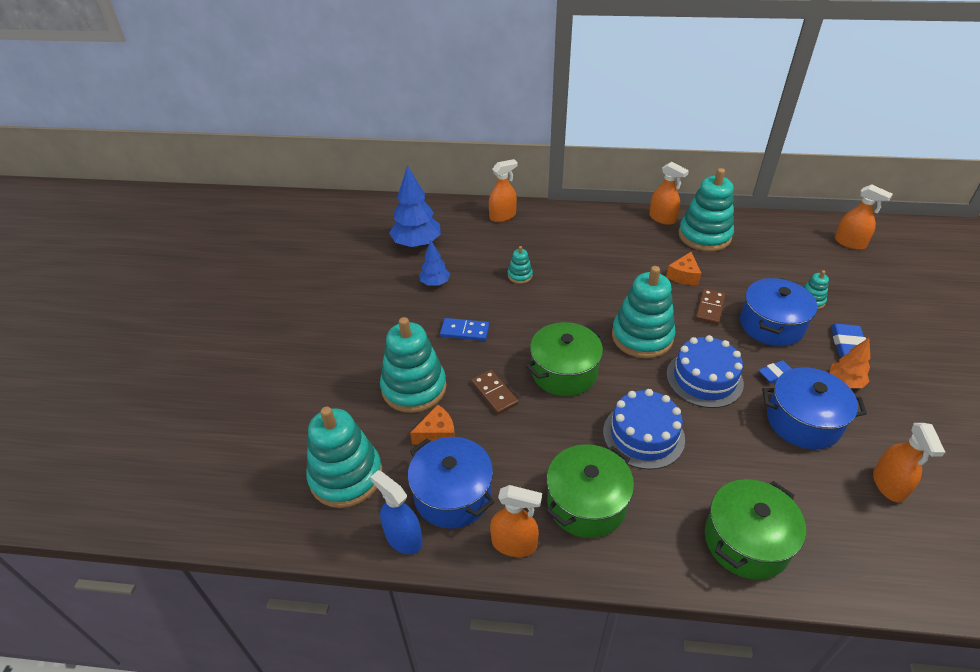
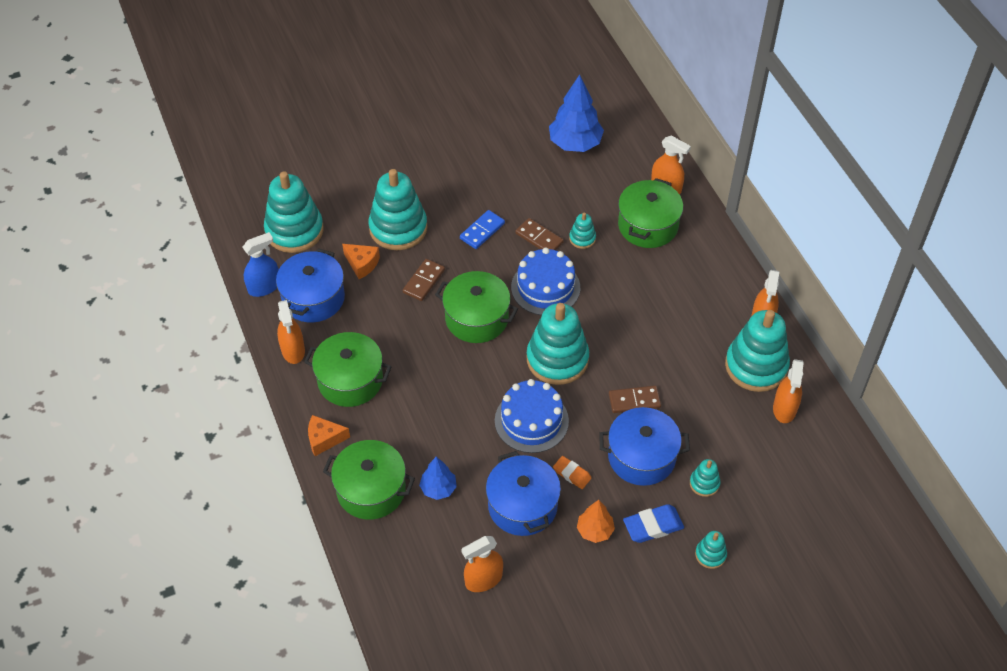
camera: 60 degrees right, 10 degrees up
(403, 538) = (264, 287): blue spray bottle -> blue spray bottle turned 45 degrees clockwise
(435, 283) = (529, 183): blue tree -> blue tree (438, 488)
(465, 331) = (482, 231): blue domino -> blue domino turned 60 degrees clockwise
(500, 299) = (539, 238): none -> brown domino
(533, 238) = (648, 225): none -> green pot
(643, 435) = (438, 395): blue cake -> blue cake (545, 287)
(683, 276) = (672, 366): orange cheese -> orange cheese (324, 439)
(776, 374) = (572, 474): blue eraser -> orange eraser
(850, 243) = (841, 504): orange spray bottle -> orange spray bottle (784, 409)
(885, 323) = (710, 554): none -> turquoise stacking toy

